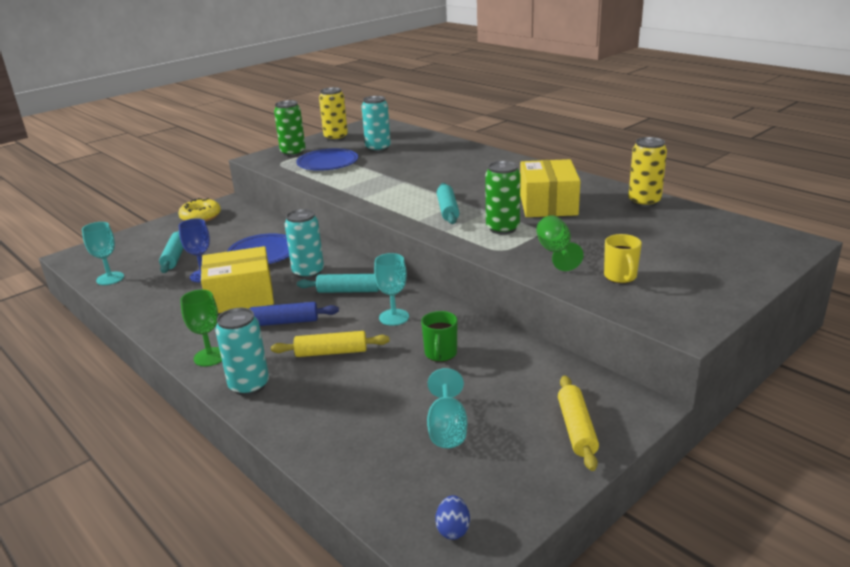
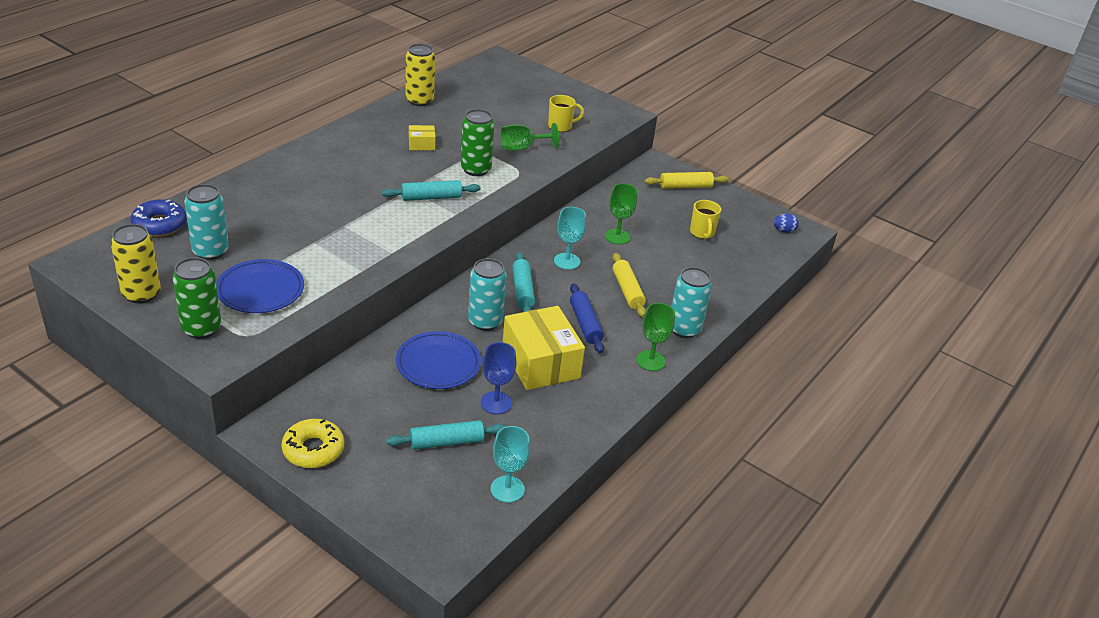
camera: 105 degrees left, 10 degrees up
(413, 135) = (159, 224): none -> blue donut
(440, 354) = (617, 236): green mug -> green goblet
(447, 429) = (702, 233): turquoise goblet -> yellow mug
(548, 204) = (421, 144): yellow box -> yellow box, size x0.45

